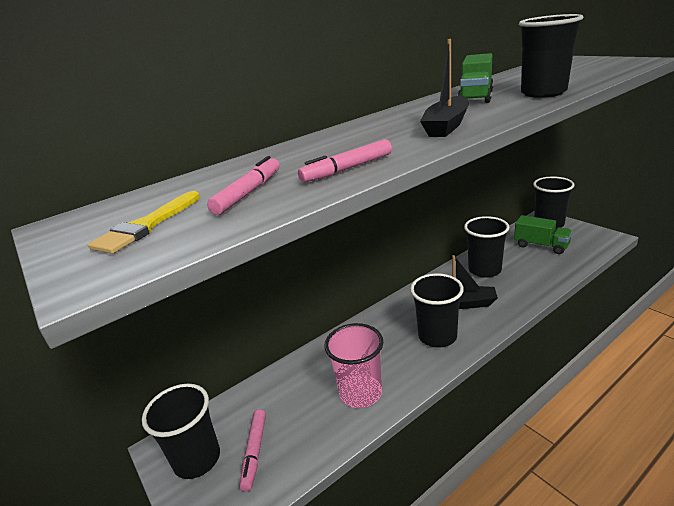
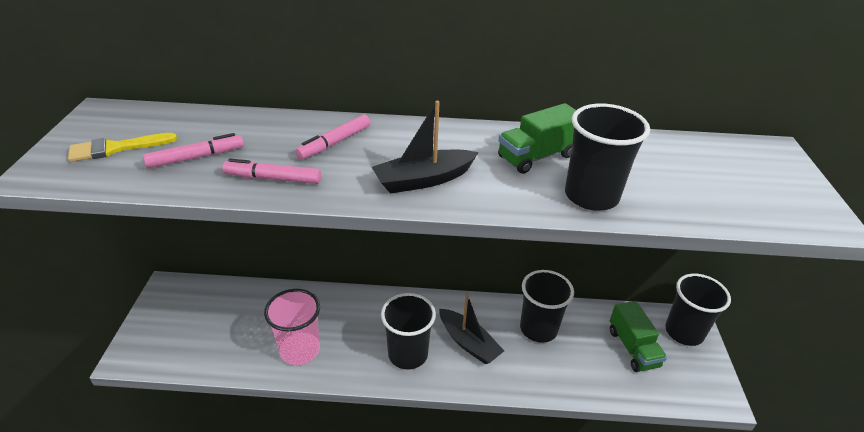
camera: 35 degrees right, 10 degrees up
(197, 459) = (171, 310): black cup -> none
(255, 452) = (199, 333): pink marker -> pink marker (335, 143)

